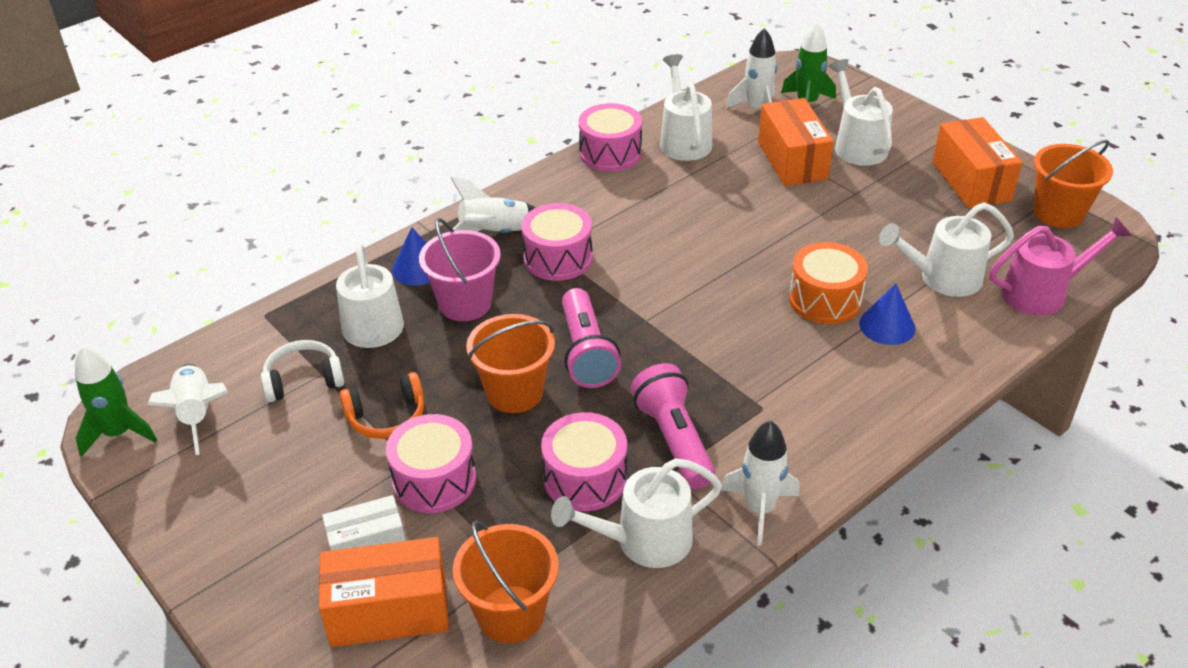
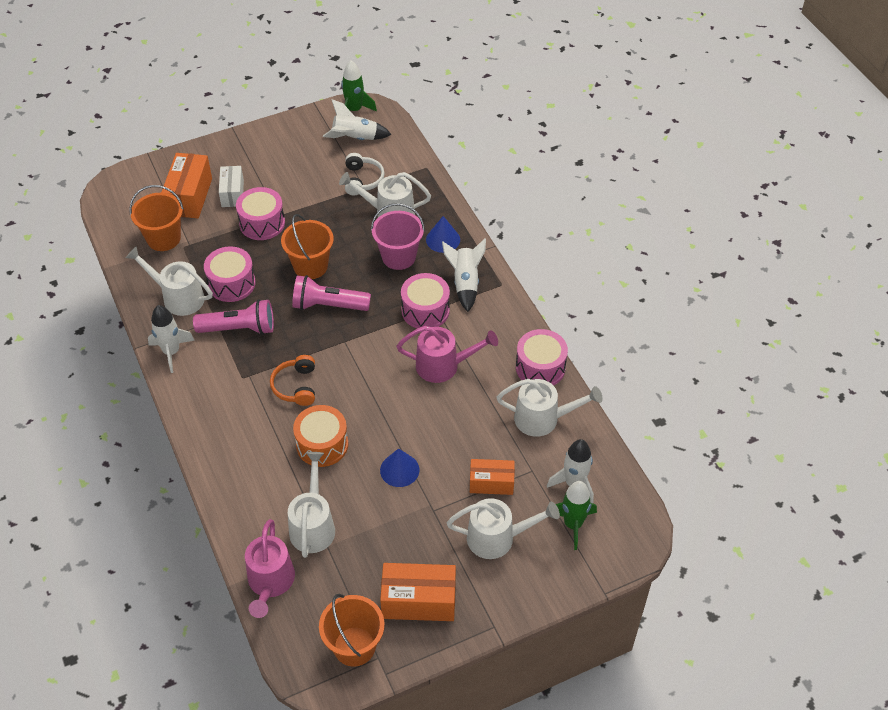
camera: 105 degrees right, 10 degrees up
(387, 417) = (317, 210): orange headphones -> orange headphones (296, 386)
(643, 541) = (178, 297): white watering can -> white watering can turned 60 degrees counterclockwise
(644, 224) = (444, 366): none -> pink watering can
(792, 160) = (491, 483): orange box -> orange box, size x0.65
(887, 325) = (281, 470): blue cone -> blue cone (399, 470)

